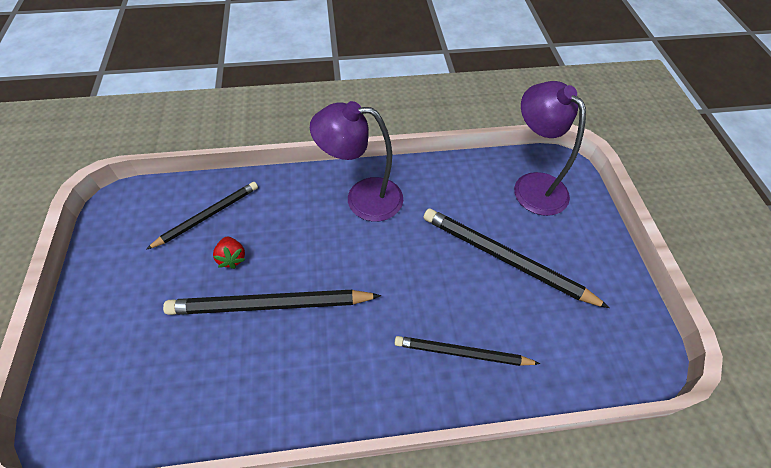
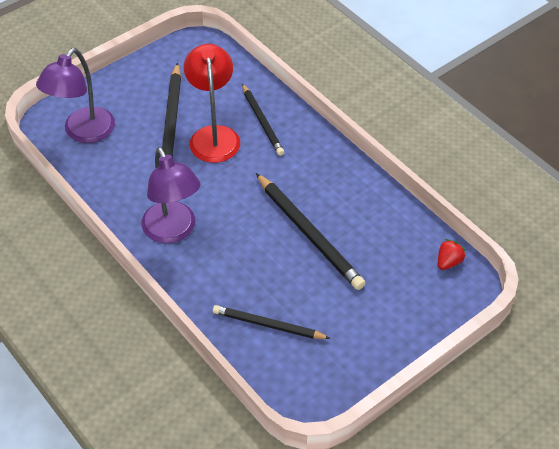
camera: 120 degrees left, 5 degrees down
(232, 258) = (292, 281): red strawberry -> red strawberry (448, 262)
(467, 290) = (214, 135): none -> red lamp

